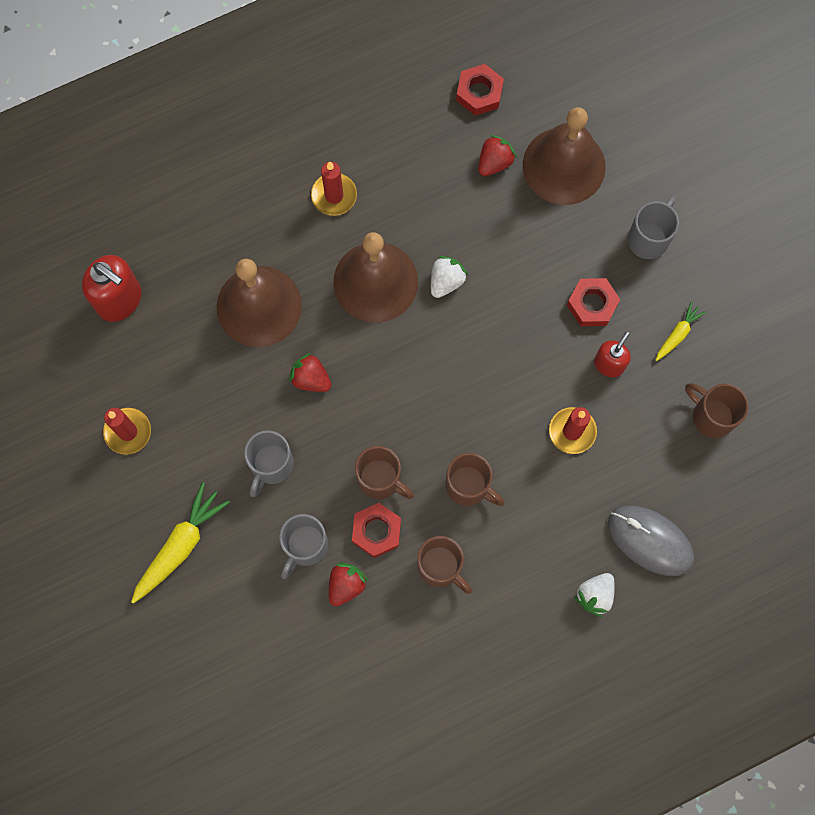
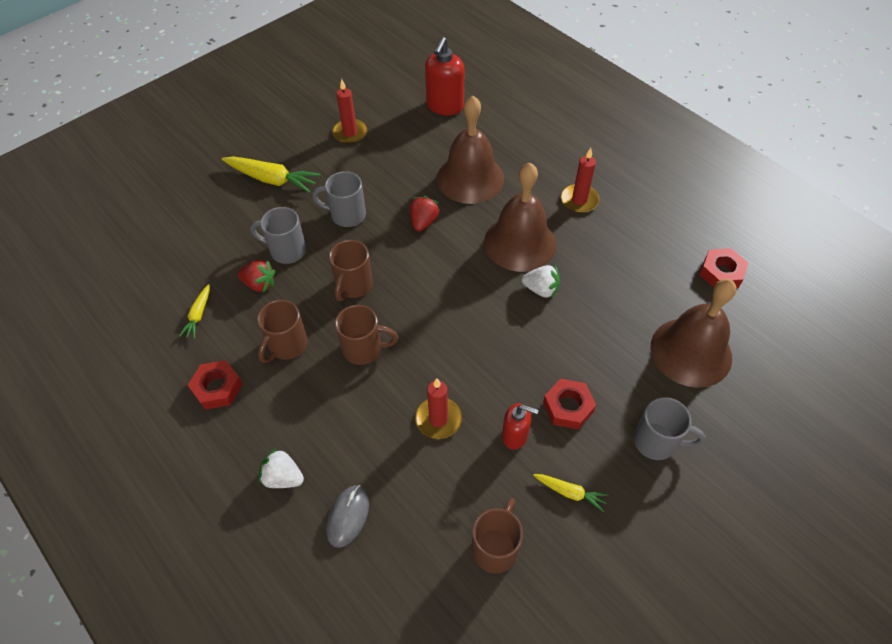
camera: 75 degrees right, 20 degrees down
(370, 661) = (198, 315): none -> yellow carrot
(376, 531) = (309, 293): red nut -> red nut (217, 388)
(469, 486) = (364, 349): brown mug -> brown mug turned 105 degrees counterclockwise
(494, 162) = (665, 298): red strawberry -> none
(650, 541) = (348, 516): grey mouse -> grey mouse, size x0.66

